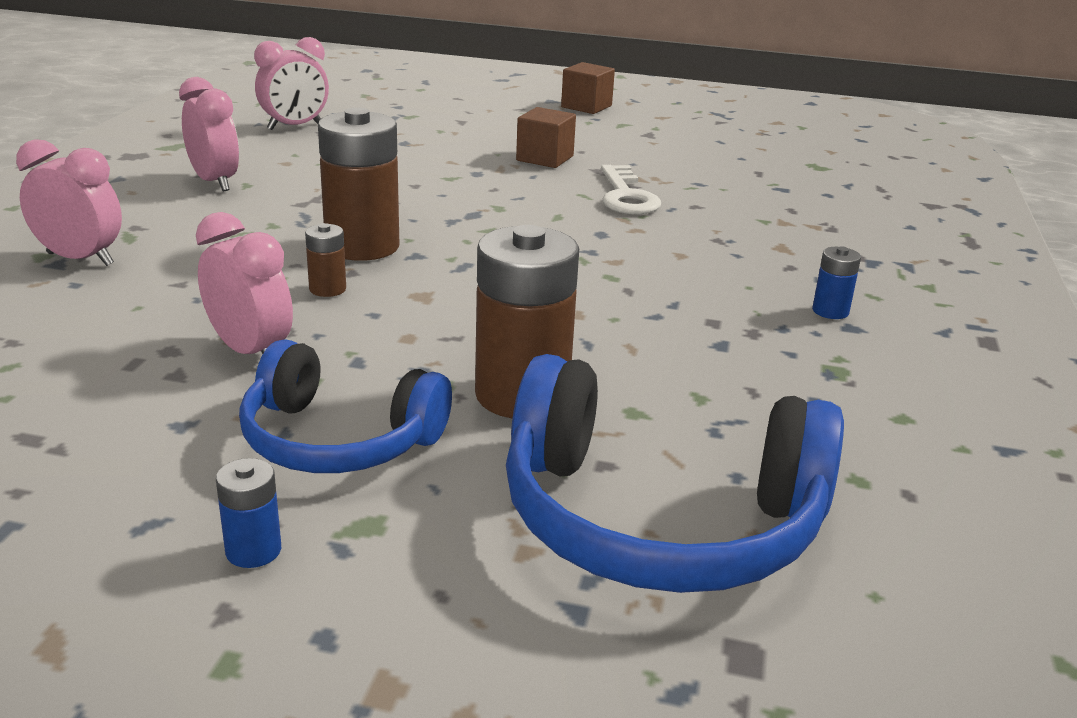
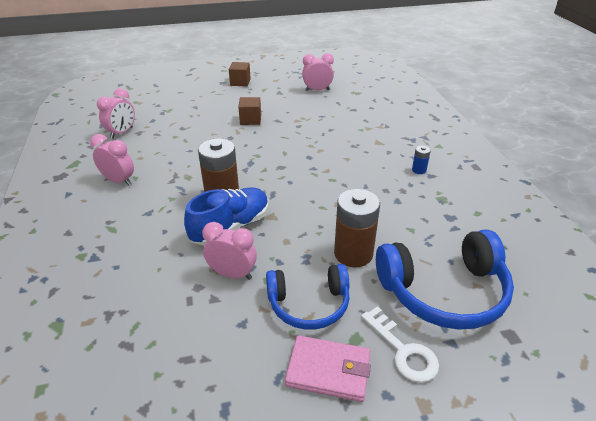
camera: 25 degrees left, 10 degrees up
(80, 259) = (103, 251): pink clock -> pink clock (317, 90)
(253, 550) = (328, 370): blue battery -> pink wallet
(327, 289) = (231, 227): brown battery -> blue shoe
(626, 196) = (301, 132): white key -> white key (403, 350)

